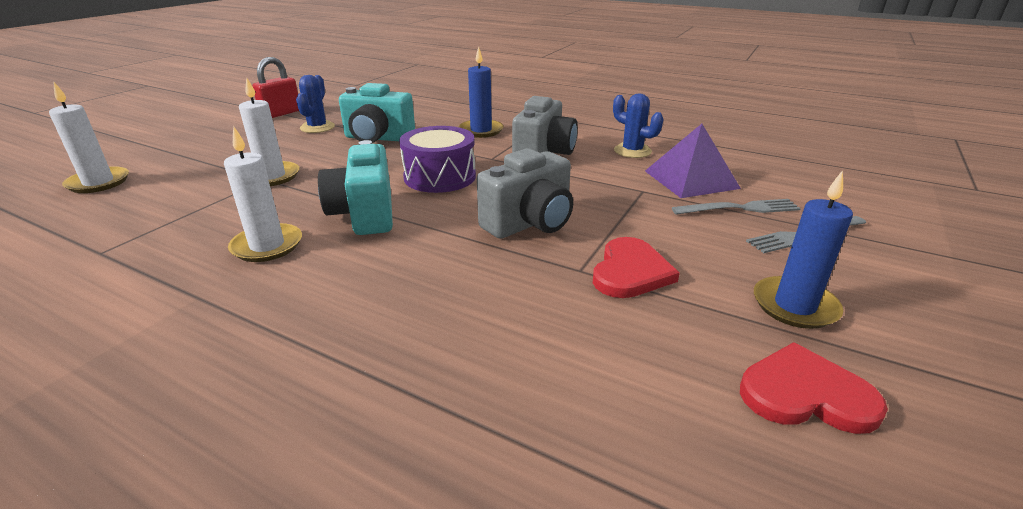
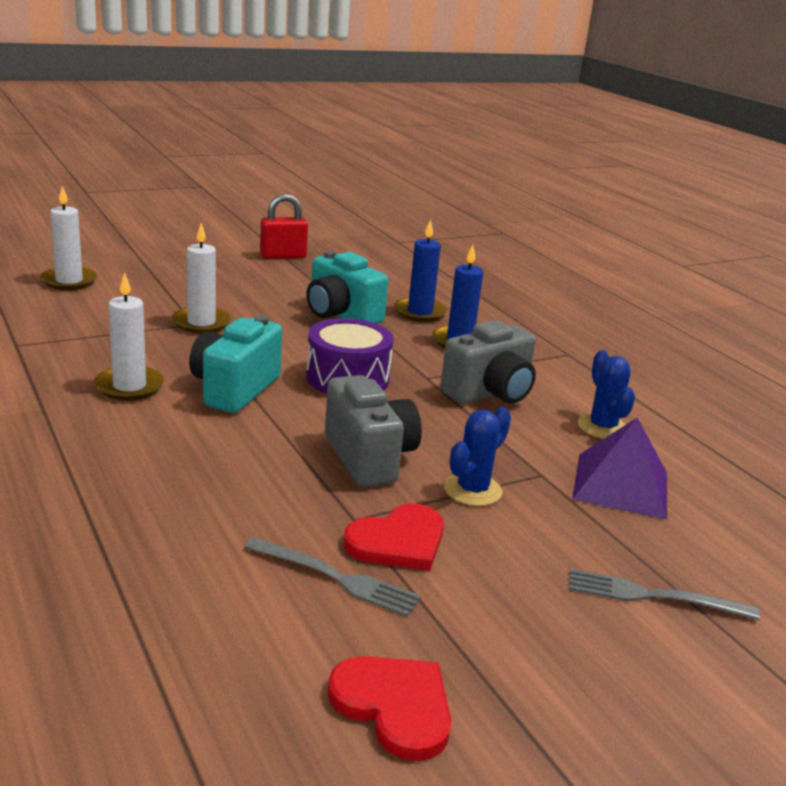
camera: 30 degrees right, 5 degrees down
(317, 127) = (298, 283): blue cactus -> blue cactus (472, 490)
(530, 223) = (369, 458): grey camera -> grey camera turned 105 degrees counterclockwise
(740, 208) = (625, 538): grey fork -> grey fork (336, 578)
(794, 306) = (513, 646): blue candle -> blue candle (420, 312)

